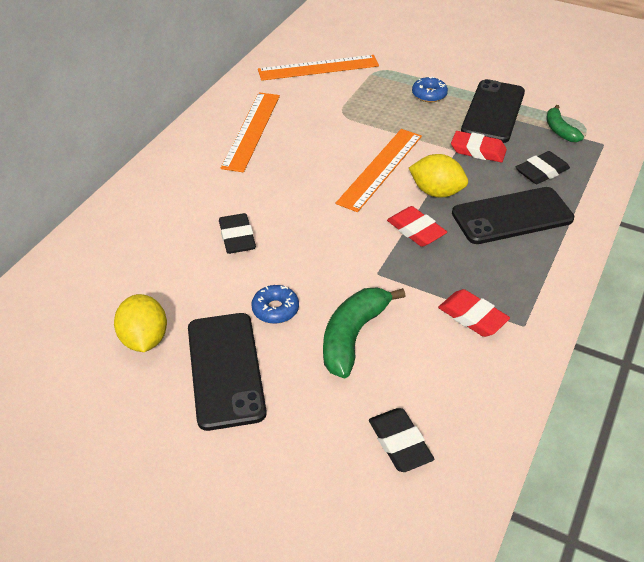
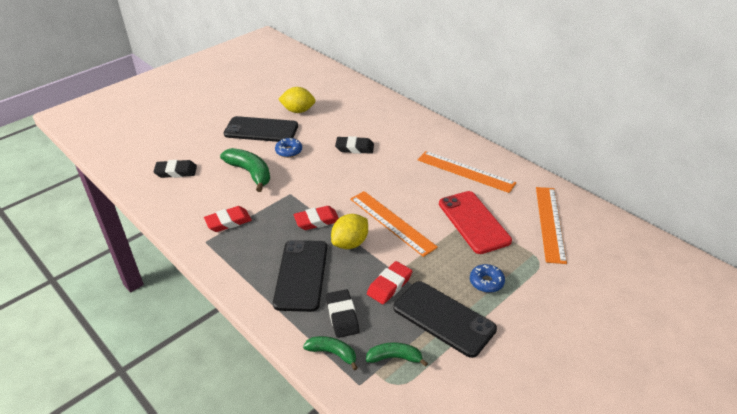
camera: 110 degrees right, 5 degrees down
(344, 113) = (473, 222): none -> red phone
(588, 166) = (332, 353): none -> green banana

